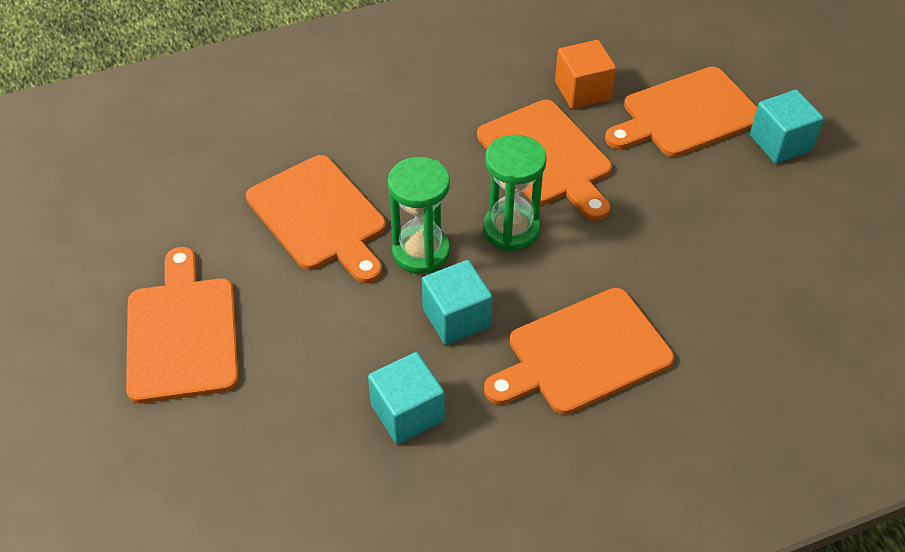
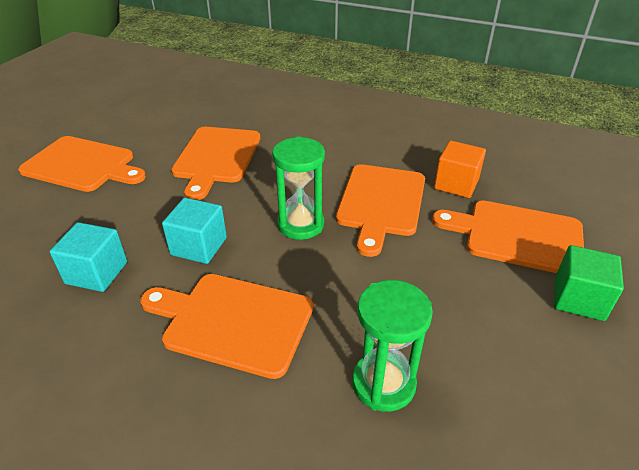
camera: 45 degrees right, 10 degrees down
(182, 333) = (82, 165): orange cutting board -> orange cutting board turned 75 degrees clockwise
(421, 252) = (235, 203): green hourglass -> green hourglass (383, 383)
(780, 143) = (578, 299): turquoise cube -> green cube

